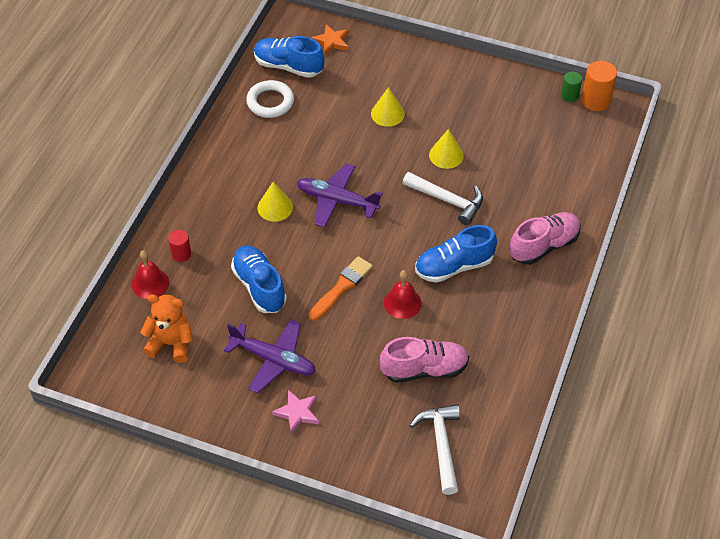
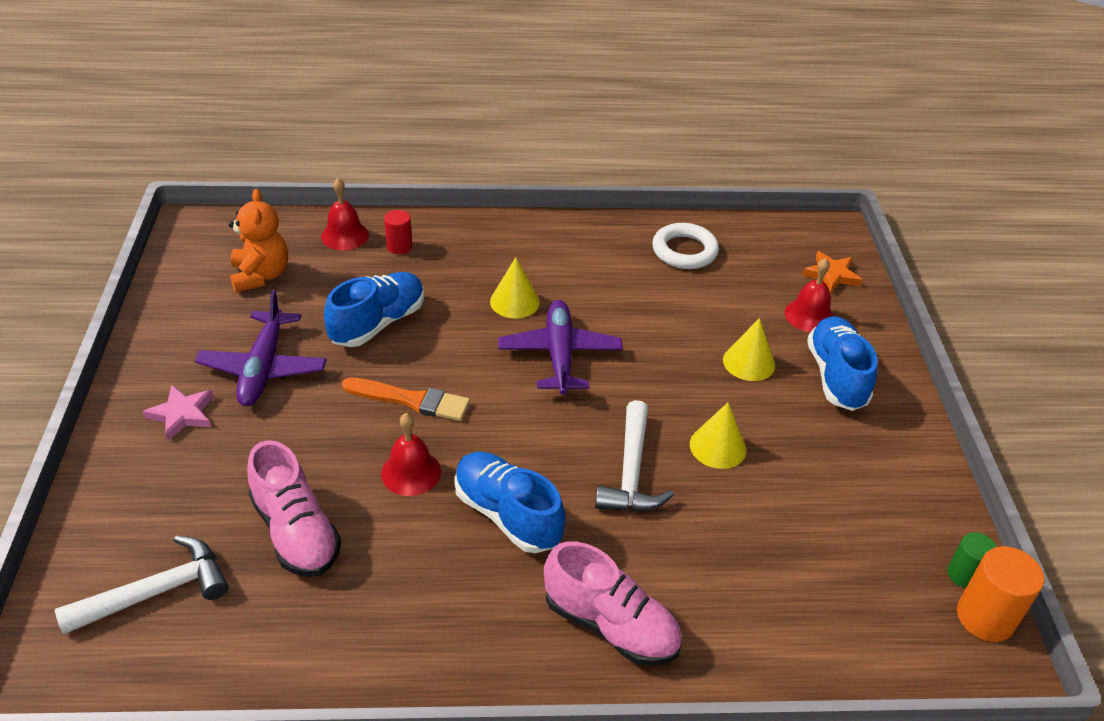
camera: 65 degrees right, 10 degrees down
(288, 66) = (756, 250): blue shoe -> blue shoe (836, 376)
(362, 68) = (809, 315): none -> red bell

